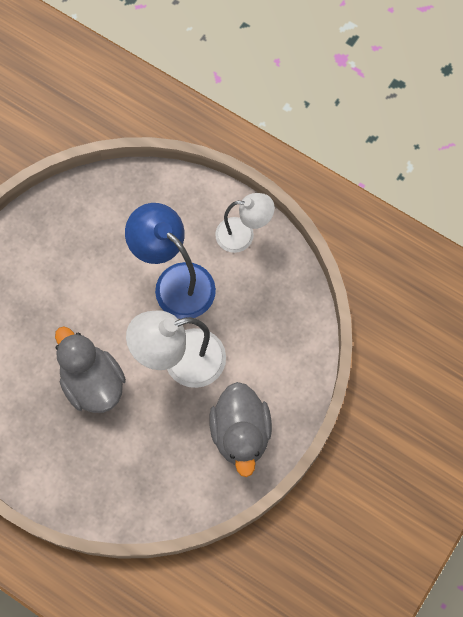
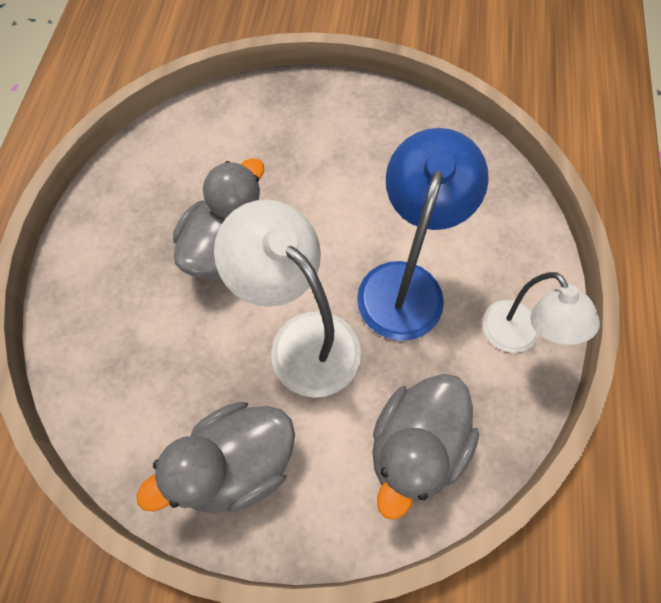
camera: 65 degrees right, 5 degrees down
(279, 327) = (416, 447): none -> grey duck

